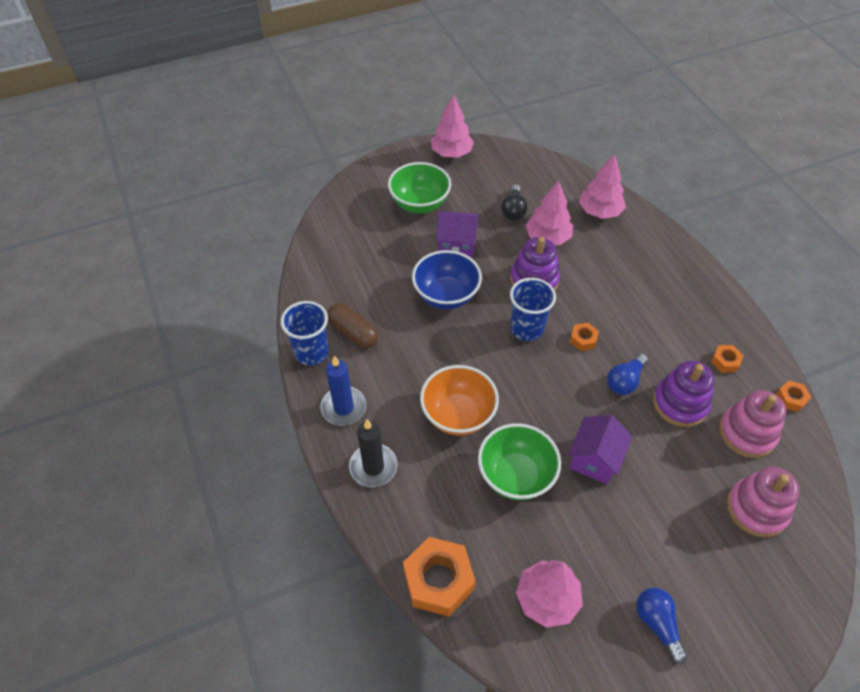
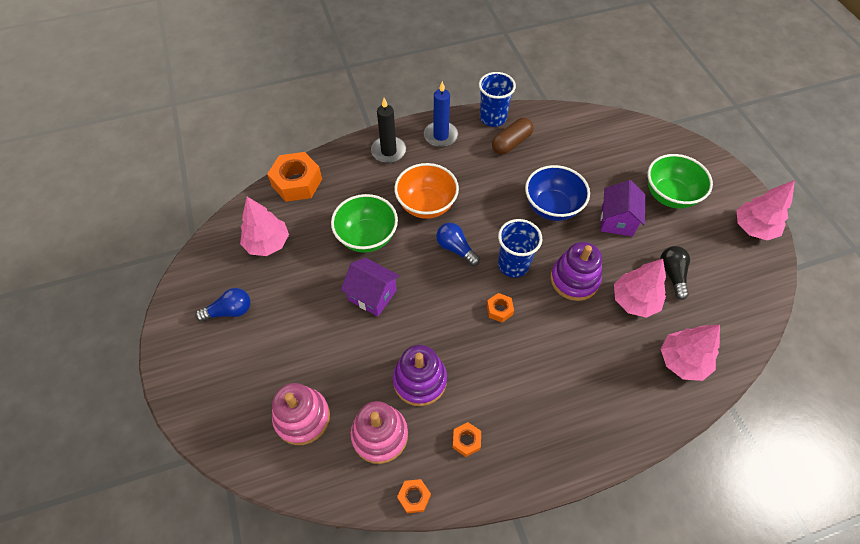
camera: 95 degrees right, 5 degrees up
(513, 210) = (672, 274): black light bulb -> black light bulb turned 75 degrees clockwise
(625, 381) = (449, 337): blue light bulb -> blue light bulb (455, 248)

